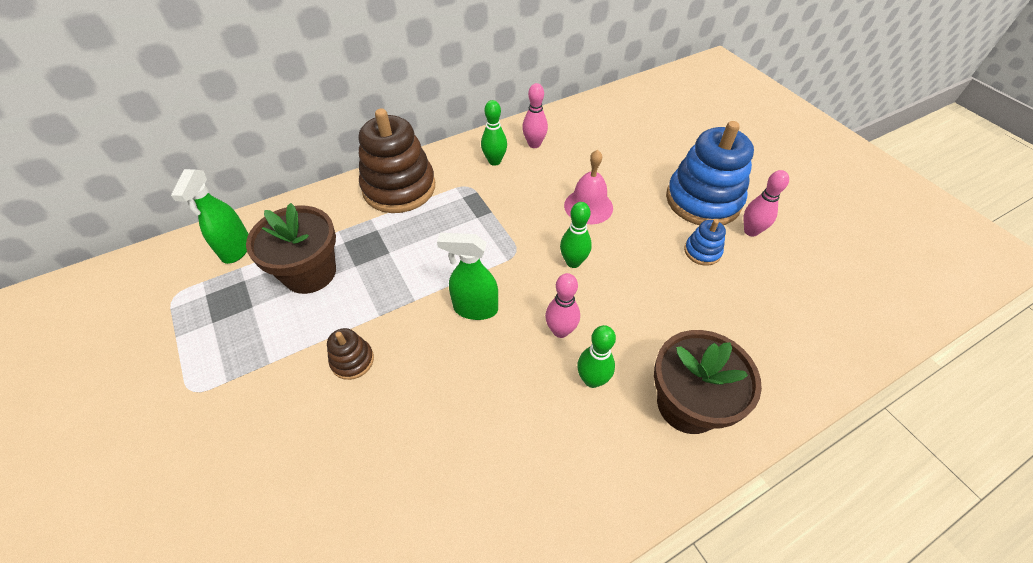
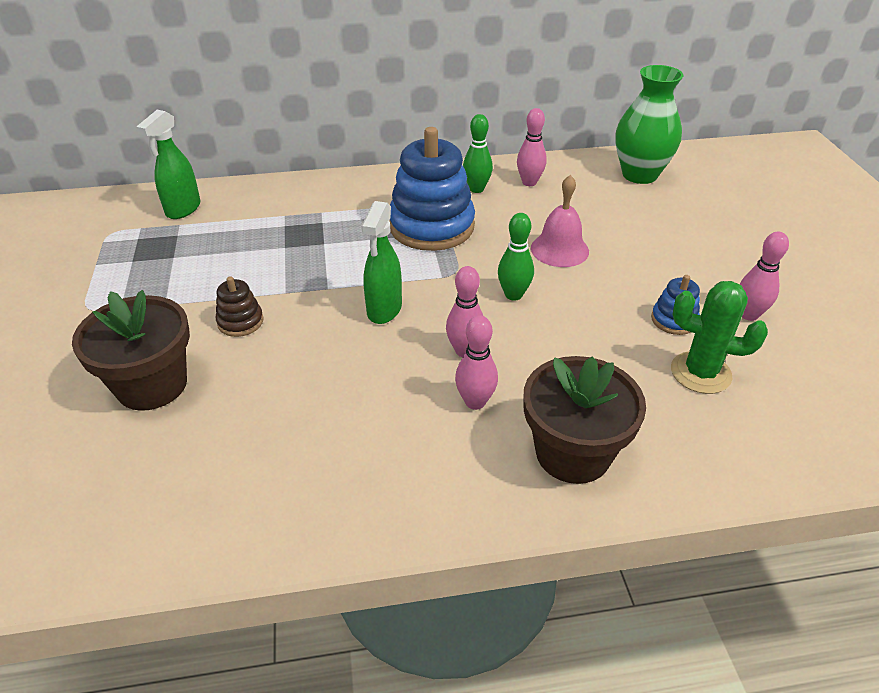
camera: 20 degrees right, 10 degrees down
(310, 273) = (239, 242): brown flower pot -> brown flower pot (152, 385)
(399, 188) = (363, 192): brown stacking toy -> none
(475, 308) = (384, 310): green spray bottle -> green spray bottle turned 105 degrees counterclockwise
(592, 380) = (475, 402): green bowling pin -> pink bowling pin
(615, 116) = (639, 175): none -> green vase
(703, 200) = (703, 273): blue stacking toy -> blue stacking toy (431, 226)
(742, 296) = (700, 373): none -> green cactus

